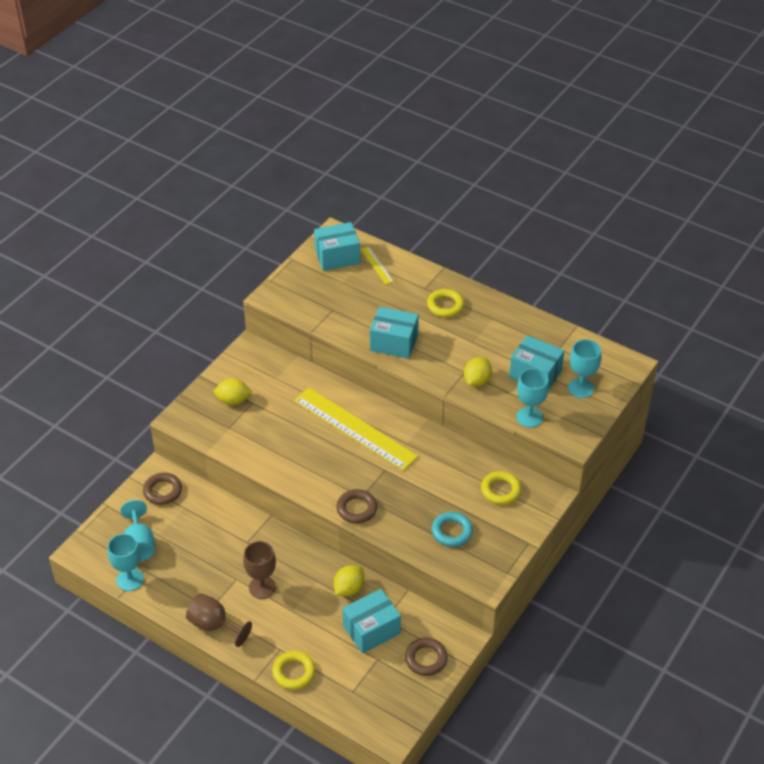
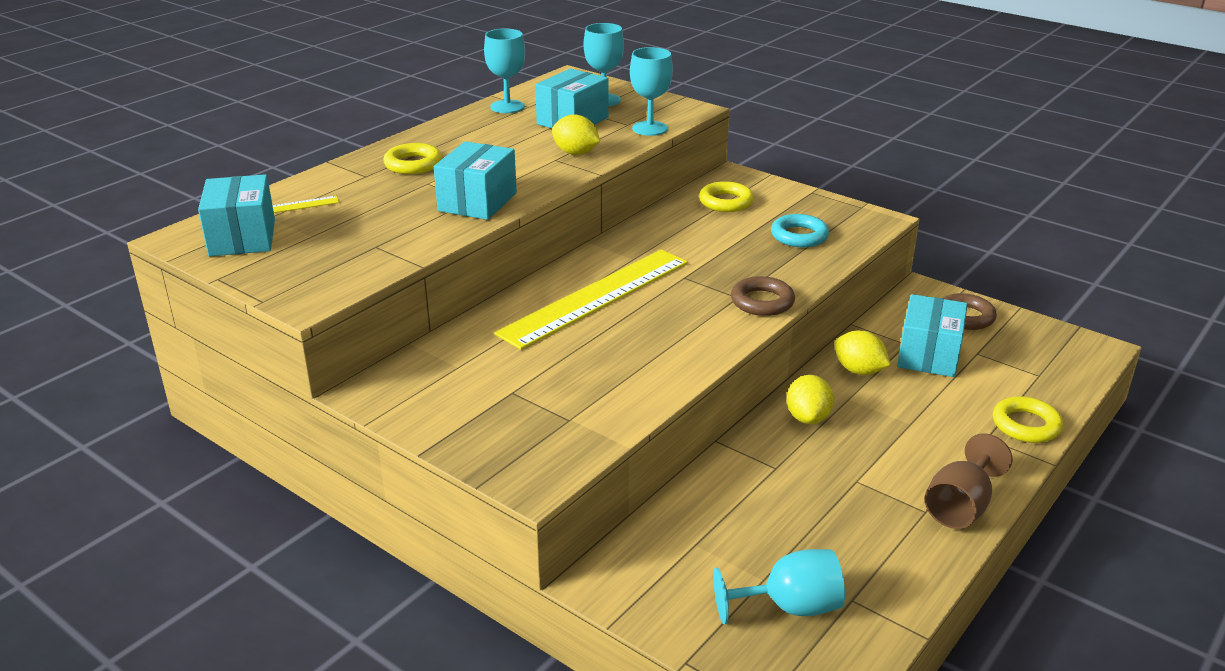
camera: 85 degrees left, 15 degrees down
(130, 580) = (880, 619): turquoise goblet -> turquoise goblet (507, 107)
(163, 491) = (652, 574): brown ring -> none
(233, 400) = (501, 413): yellow lemon -> yellow lemon (808, 418)
(262, 587) = (870, 452): brown goblet -> none
(371, 630) = (929, 355): turquoise box -> turquoise box turned 45 degrees clockwise

